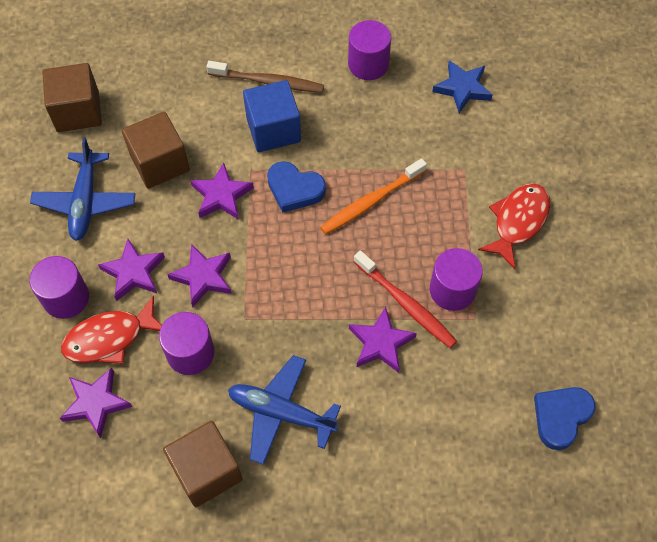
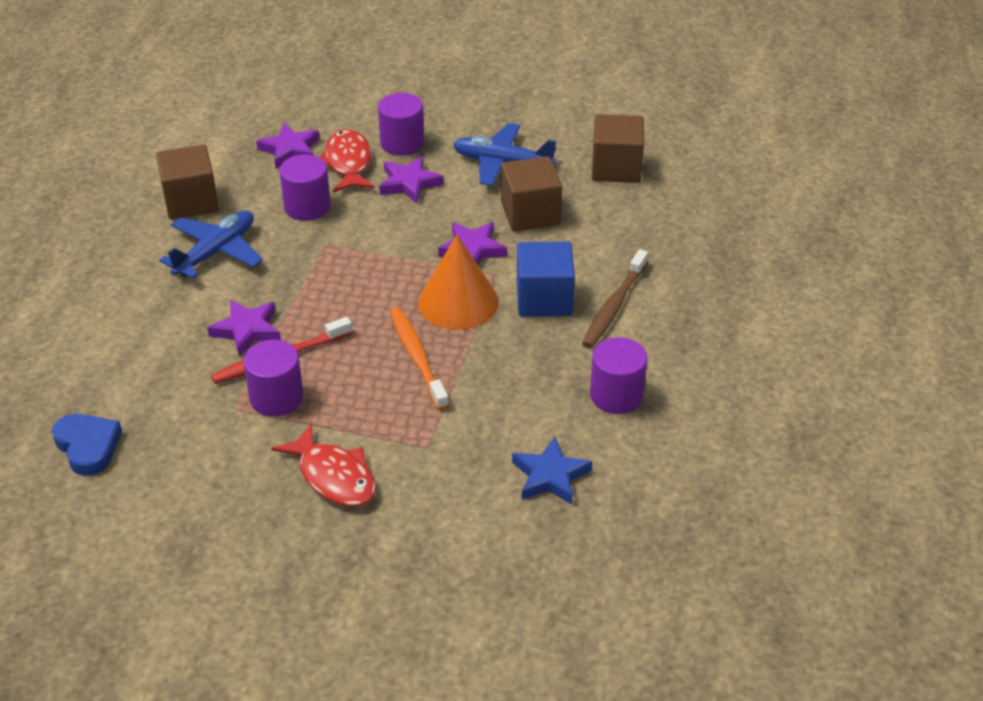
camera: 105 degrees right, 20 degrees down
(203, 277) = (383, 224): purple star -> none
(294, 189) = (458, 302): blue heart -> orange cone

